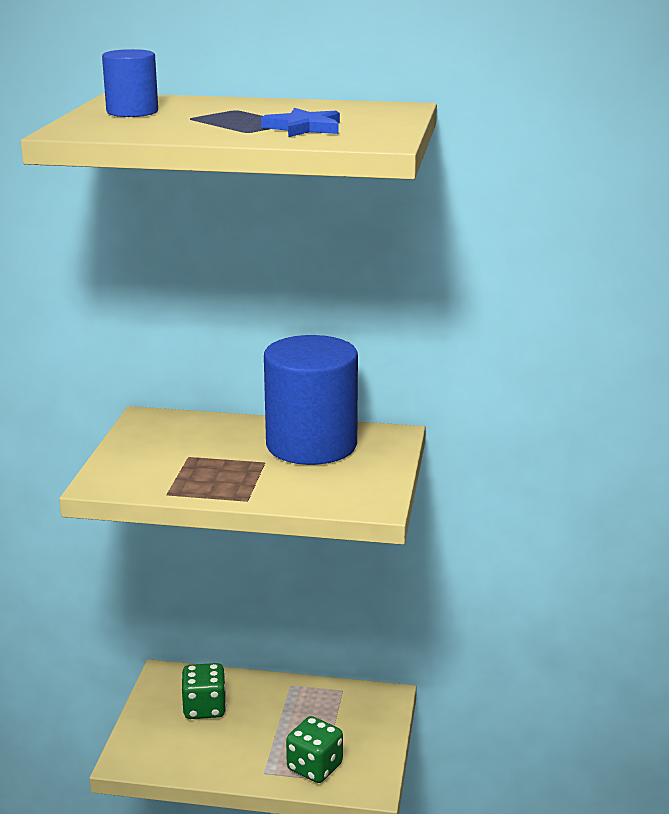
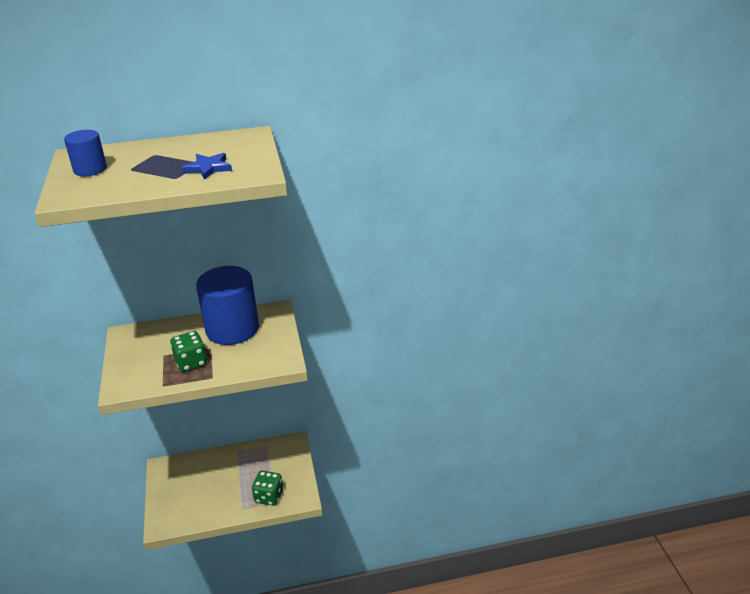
camera: 20 degrees left, 10 degrees up
(204, 708) = (193, 480): green dice -> green dice (191, 362)

